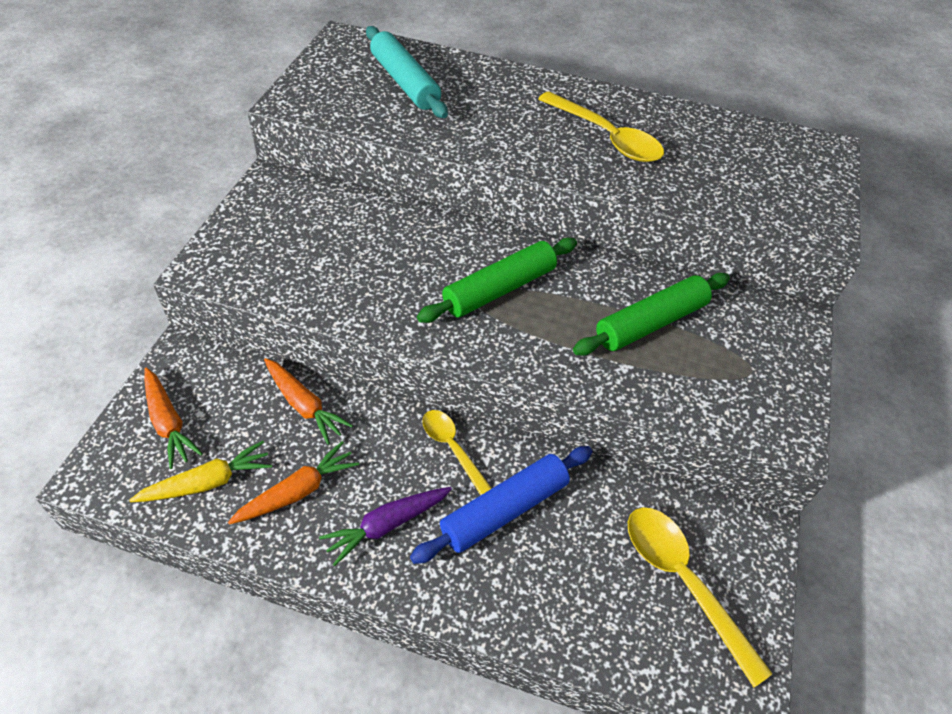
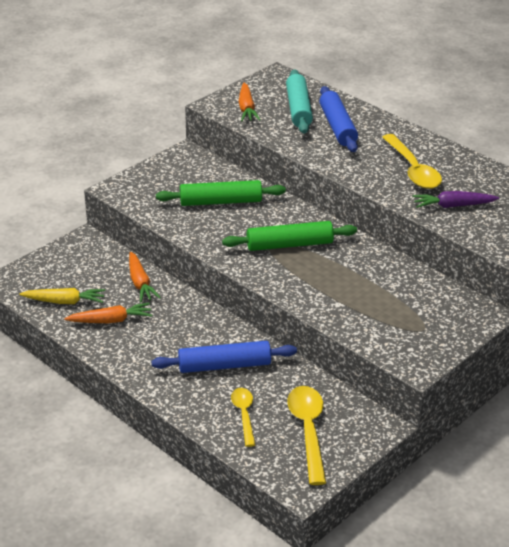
camera: 30 degrees right, 15 degrees down
(168, 422) = (59, 269): orange carrot -> orange carrot (246, 108)
(387, 525) = (150, 350): purple carrot -> purple carrot (453, 206)
(452, 448) = (214, 329): yellow spoon -> yellow spoon (244, 415)
(471, 97) = (337, 127): none -> blue rolling pin
(650, 323) = (376, 288): green rolling pin -> green rolling pin (221, 202)

